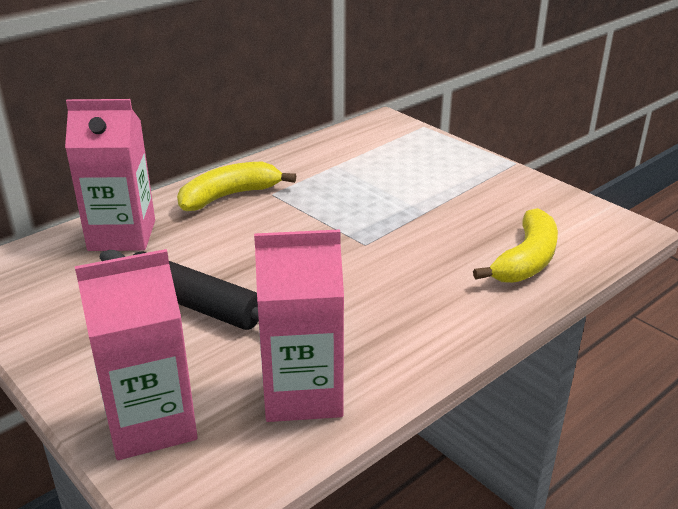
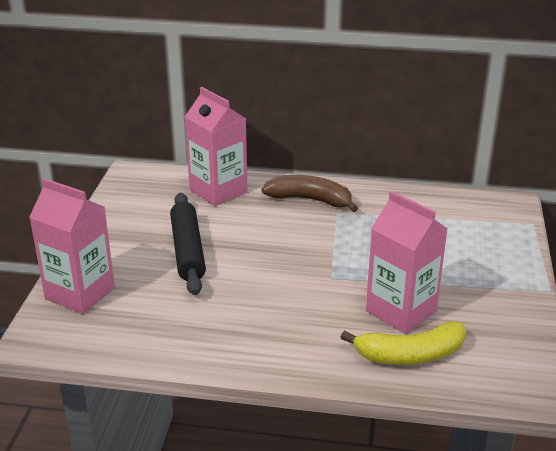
camera: 50 degrees right, 0 degrees up
(229, 196) = (310, 200): yellow banana -> brown banana
(302, 393) = (155, 329): pink carton -> pink carton (401, 311)

